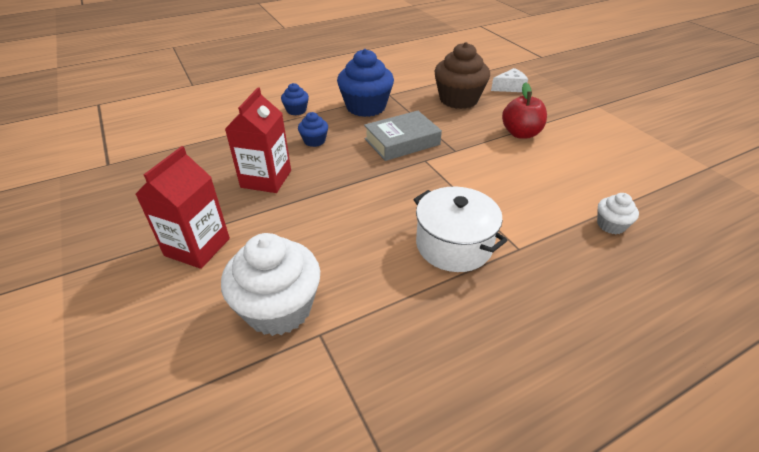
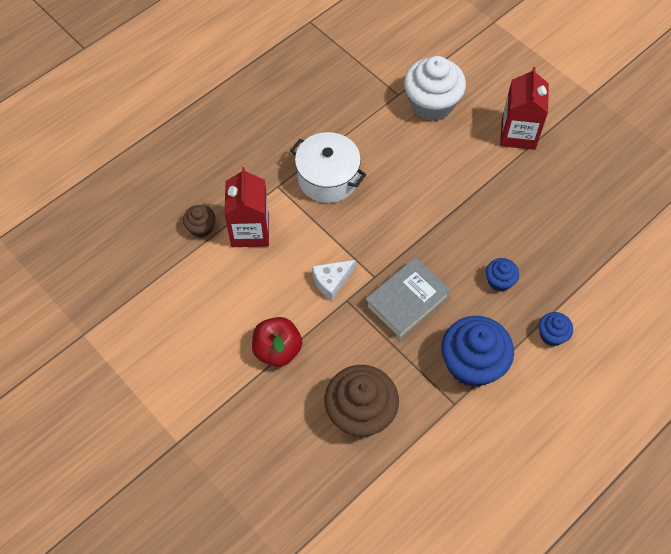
camera: 165 degrees right, 20 degrees up
(266, 179) = (513, 214): red carton -> red carton (250, 231)
(510, 87) = (294, 466): white cheese -> white cheese (331, 281)
(611, 225) = (201, 227): white cupcake -> brown cupcake

